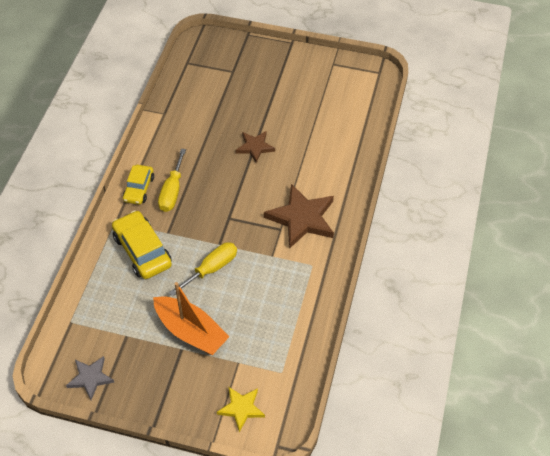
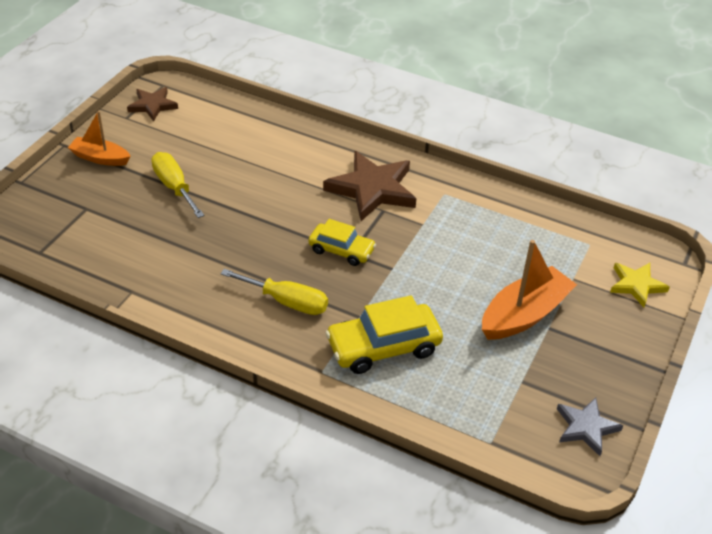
camera: 80 degrees left, 10 degrees down
(139, 189) = (268, 337): yellow car -> yellow car (341, 250)
(211, 269) = (430, 281): yellow screwdriver -> yellow screwdriver (174, 187)
(255, 147) = (239, 210): brown star -> brown star (152, 105)
(284, 63) = (100, 158): none -> orange boat

